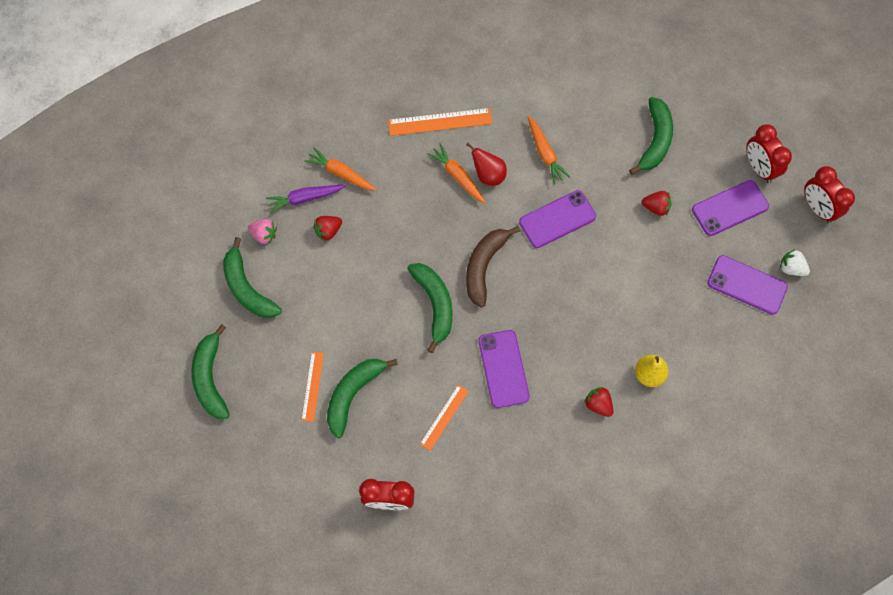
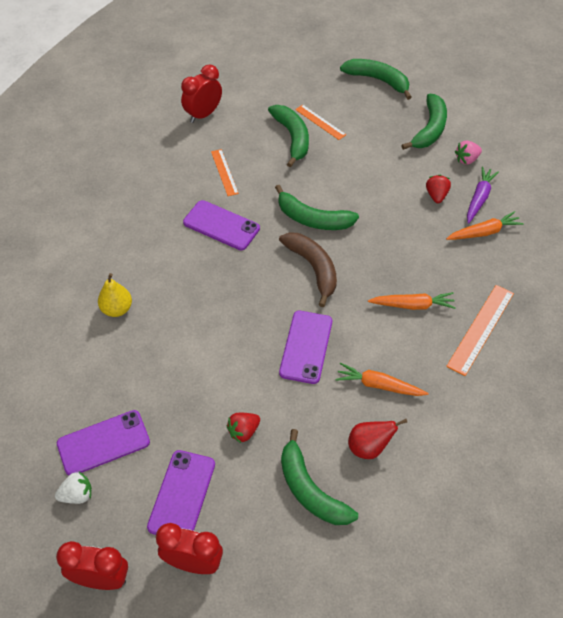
camera: 130 degrees right, 15 degrees down
(247, 288) = (429, 129): green banana -> green banana turned 105 degrees clockwise
(488, 175) = (394, 327): red pear -> red pear (369, 447)
(598, 404) = (133, 261): red strawberry -> none

